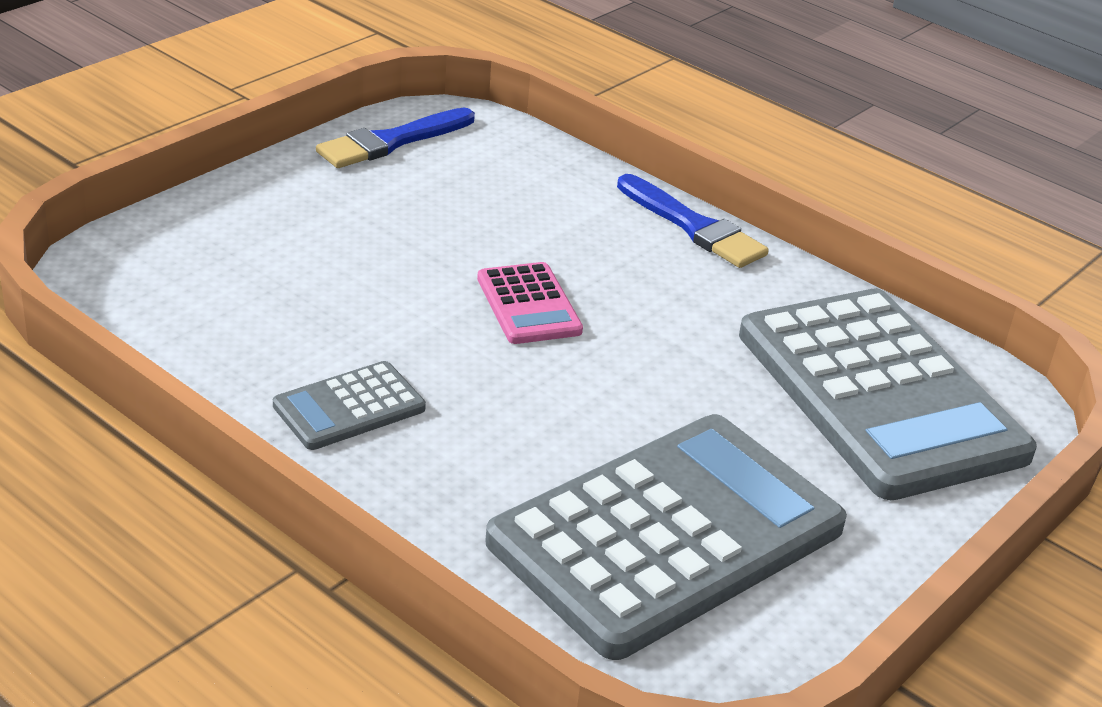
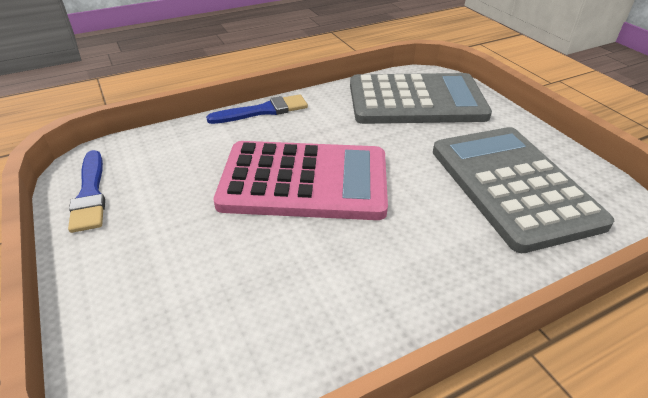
camera: 65 degrees left, 5 degrees up
(349, 407) = (380, 284): grey calculator -> none
(528, 305) = (304, 181): pink calculator -> pink calculator, size x2.25

